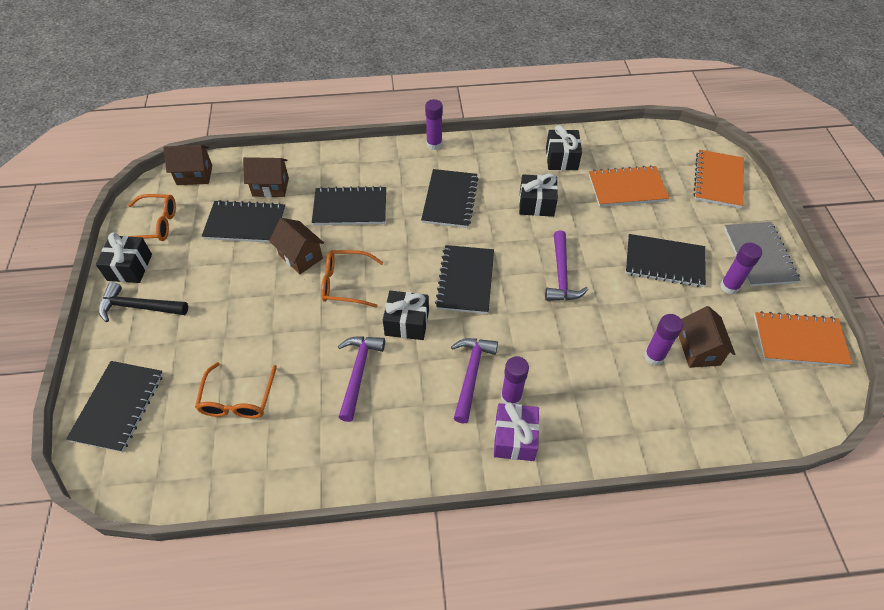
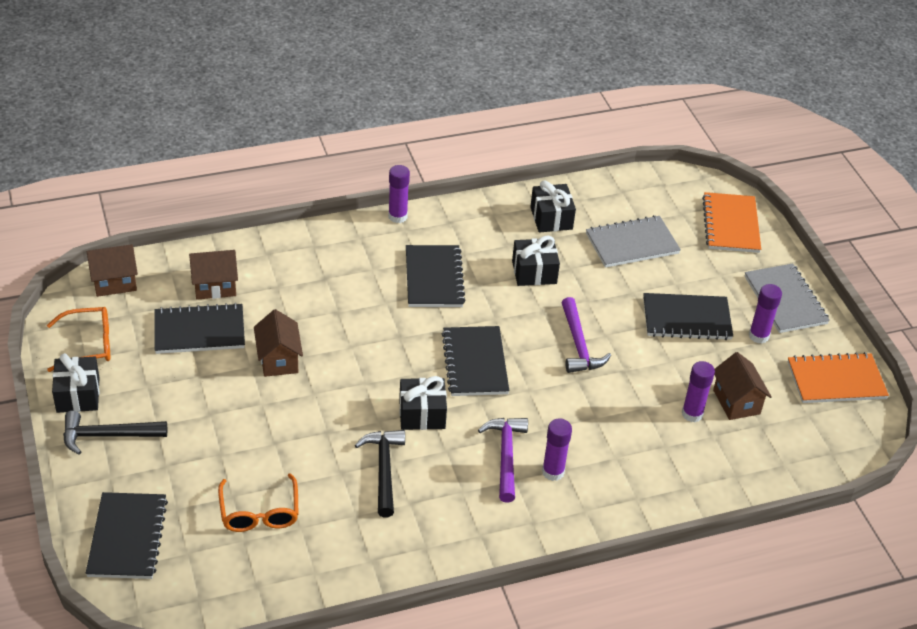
camera: 15 degrees left, 10 degrees down
(300, 256) = (278, 360): brown house -> brown house turned 45 degrees clockwise
(345, 283) = (340, 382): orange glasses -> none
(350, 208) = (319, 300): black notebook -> none
(358, 372) = (383, 469): purple hammer -> black hammer
(514, 438) = (565, 509): purple gift -> none
(627, 188) = (632, 244): orange notebook -> grey notebook

